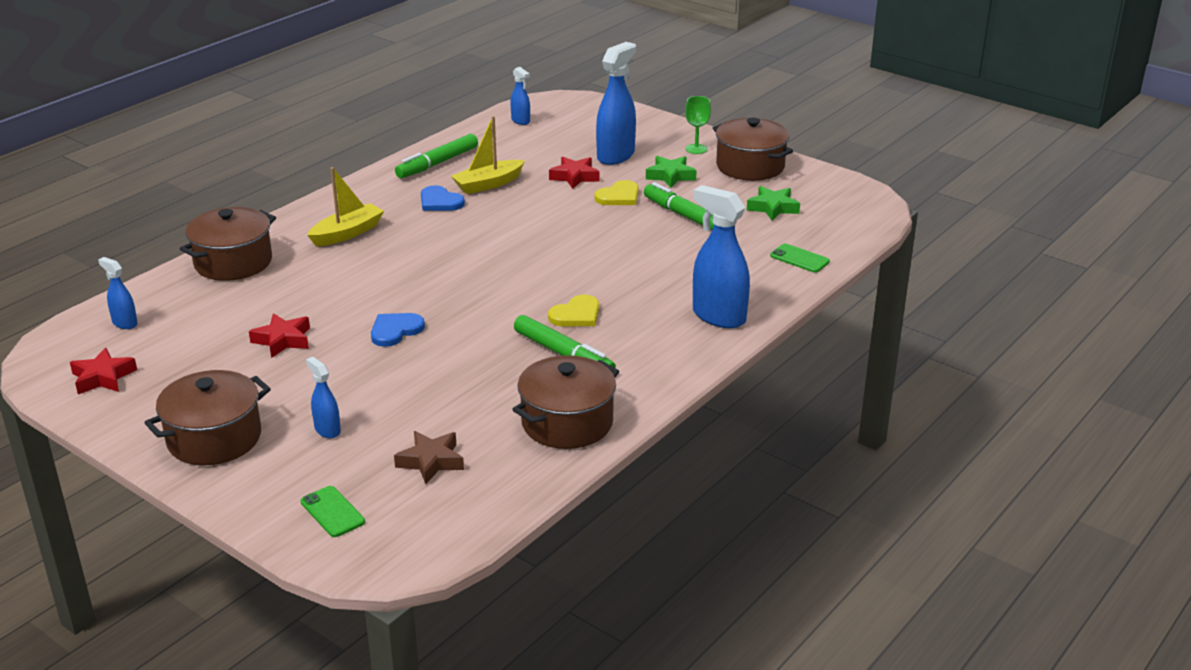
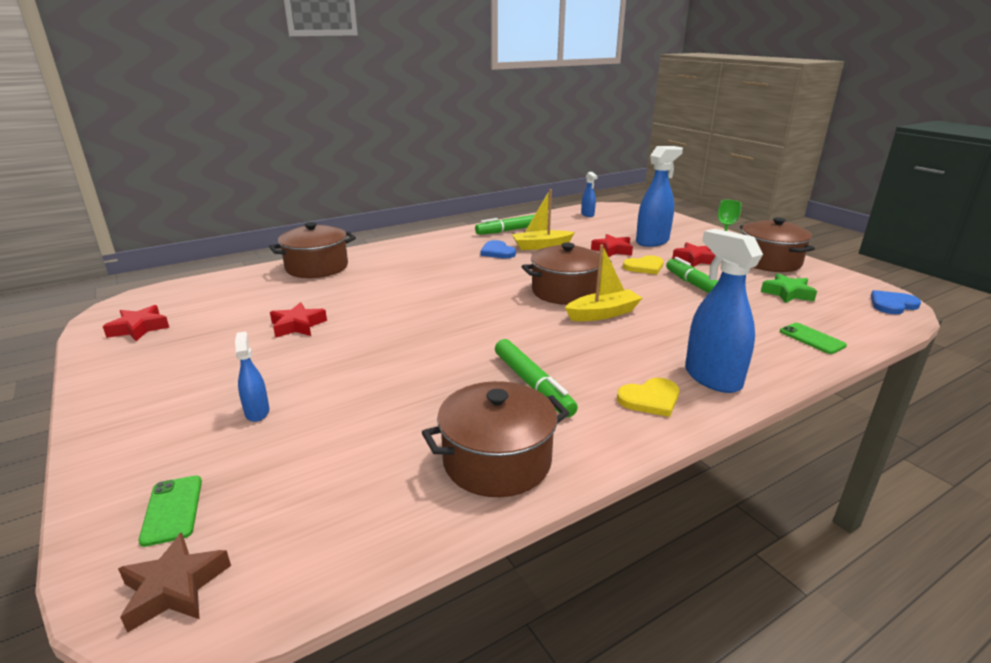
camera: 20 degrees right, 5 degrees down
(124, 323) = (201, 293): blue spray bottle -> none
(214, 438) = (157, 398): brown pot -> brown pot (565, 291)
(347, 233) = (413, 261): yellow boat -> yellow boat (602, 314)
(395, 330) = (393, 334): blue heart -> blue heart (892, 304)
(431, 461) = (323, 472): brown star -> brown star (175, 588)
(576, 315) = (564, 350): yellow heart -> yellow heart (650, 399)
(670, 176) = (695, 259): green star -> red star

